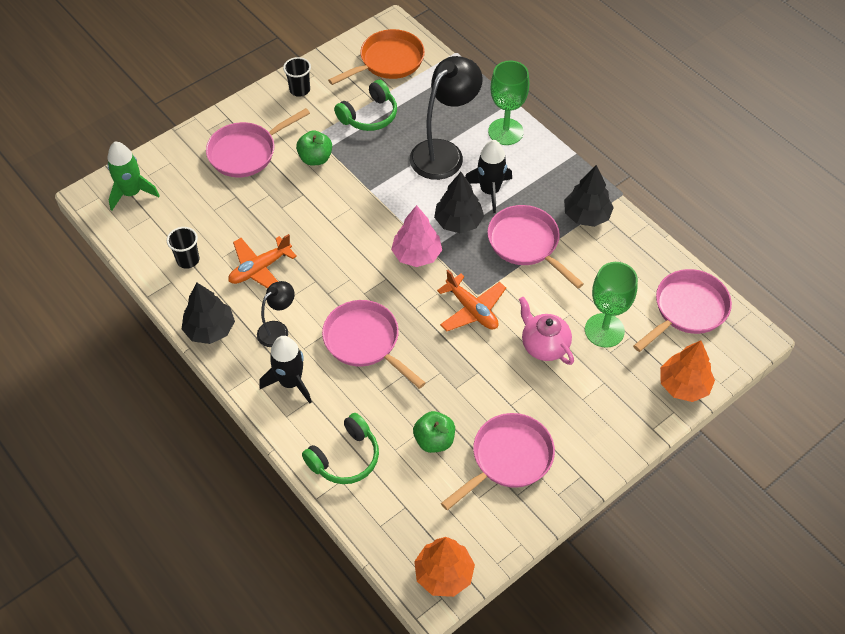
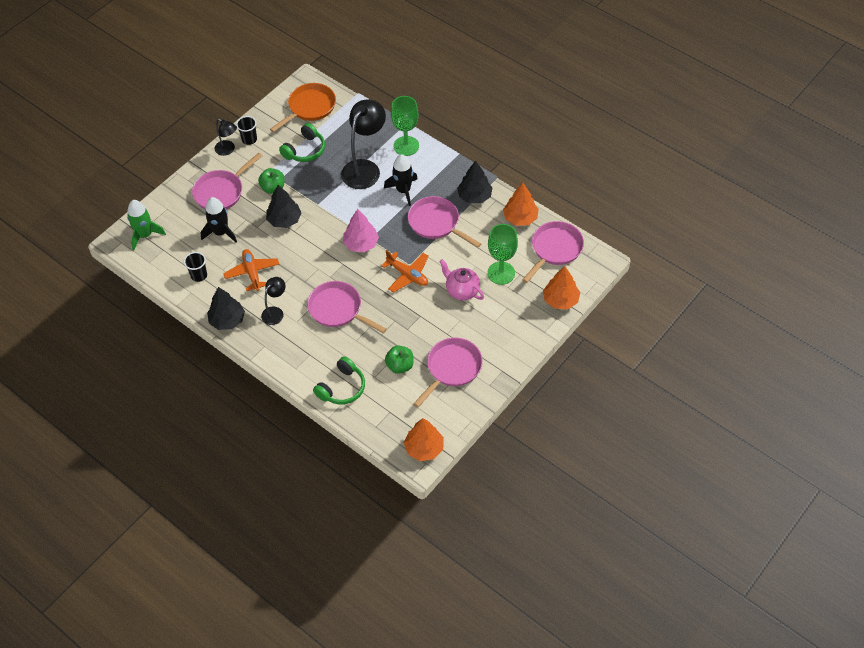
camera: 10 degrees left, 0 degrees up
(260, 269) = (252, 273): orange plane -> orange plane turned 120 degrees clockwise
(268, 99) = (228, 150): none -> black lamp
(290, 382) = (293, 345): black rocket -> black rocket (221, 232)
(458, 222) = (385, 216): black tree -> black tree (284, 220)
(645, 256) = (520, 218): none -> orange tree

